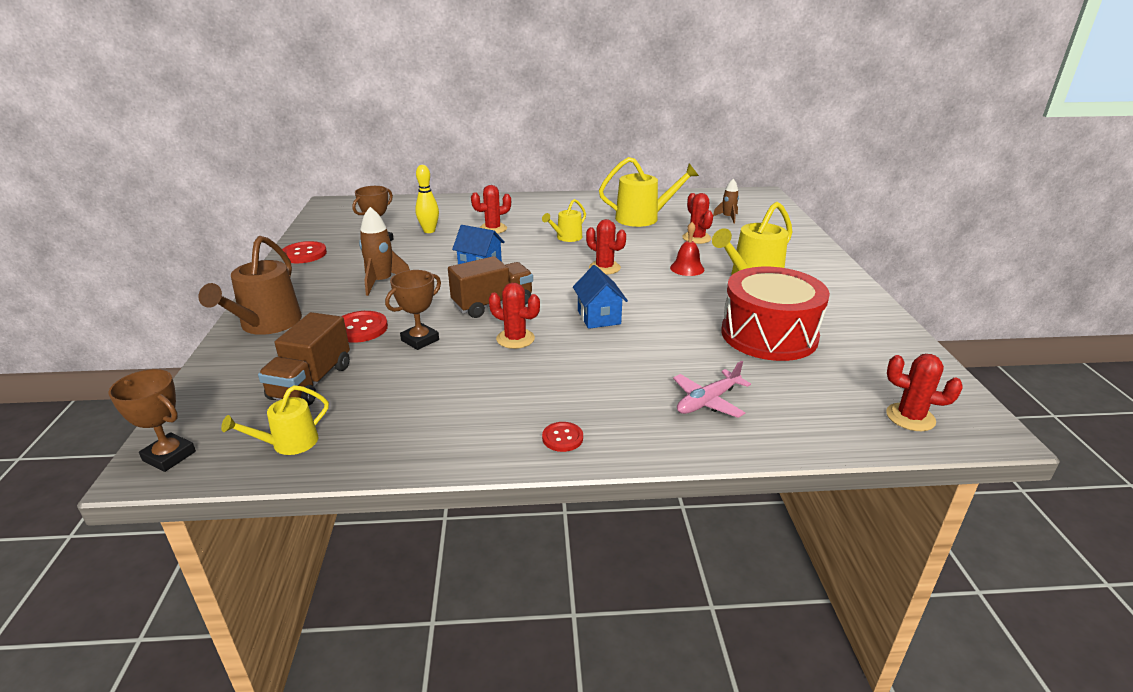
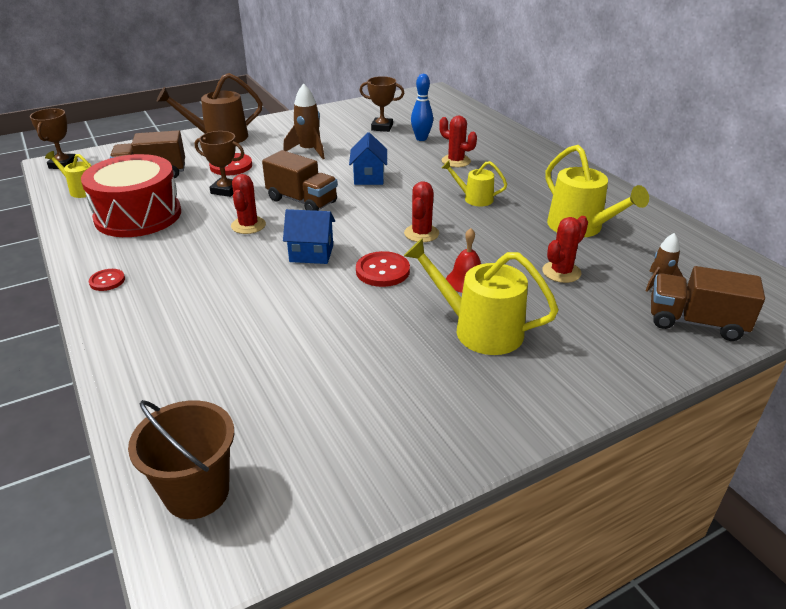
camera: 65 degrees right, 5 degrees up
(304, 254) = (333, 113): red button -> red button (382, 271)
(429, 231) = (421, 138): yellow bowling pin -> blue bowling pin
(599, 317) = (311, 253): blue house -> blue house turned 45 degrees clockwise
(708, 401) = (183, 341): pink plane -> none
(769, 335) = (338, 362): red drum -> red drum (138, 215)
(773, 221) = (695, 322): none -> brown truck
(910, 417) = (197, 492): red cactus -> brown bucket

